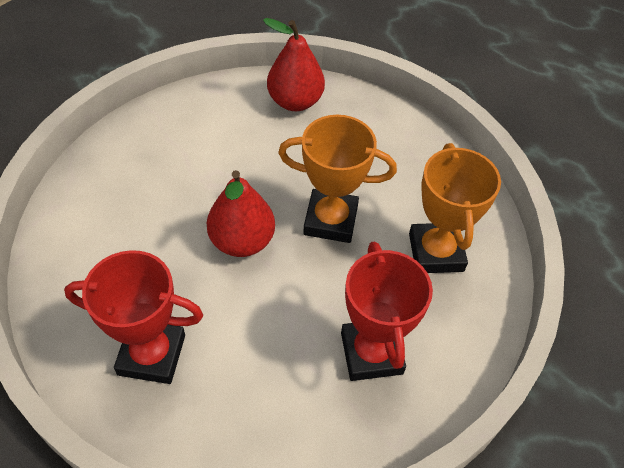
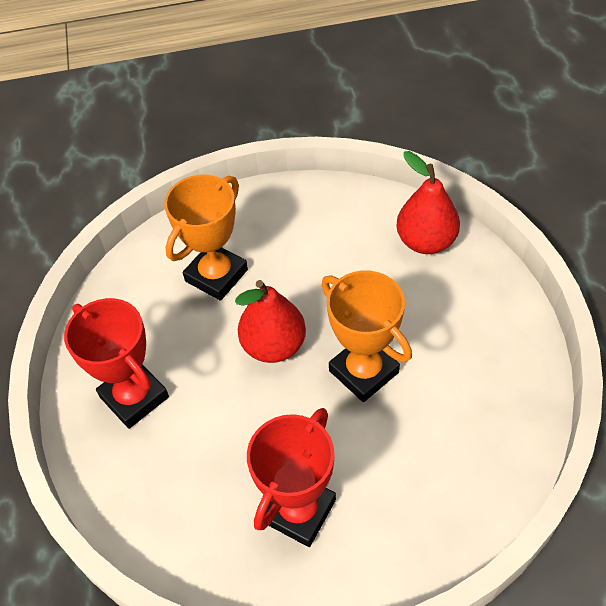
camera: 45 degrees right, 0 degrees up
(435, 252) = (435, 460): orange trophy -> orange trophy (216, 275)

